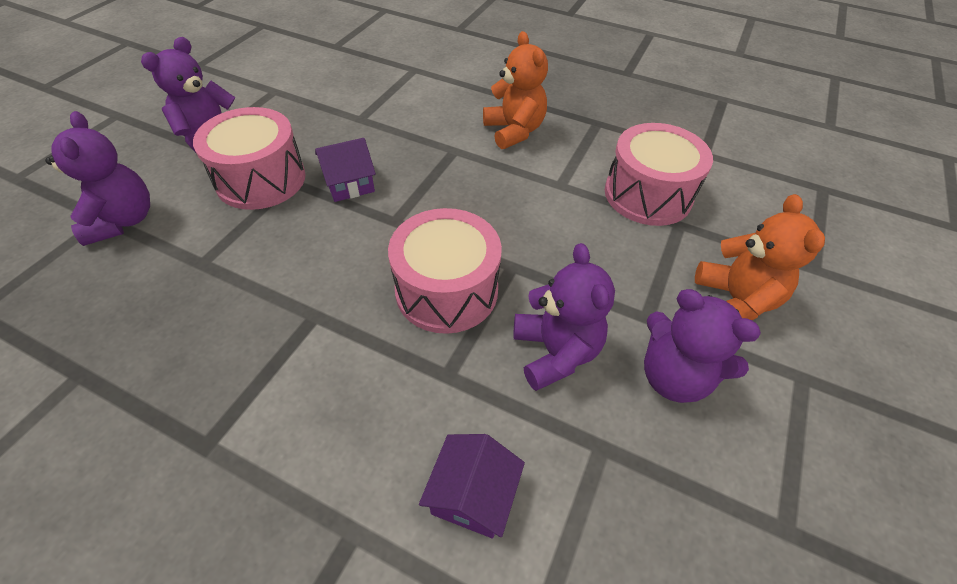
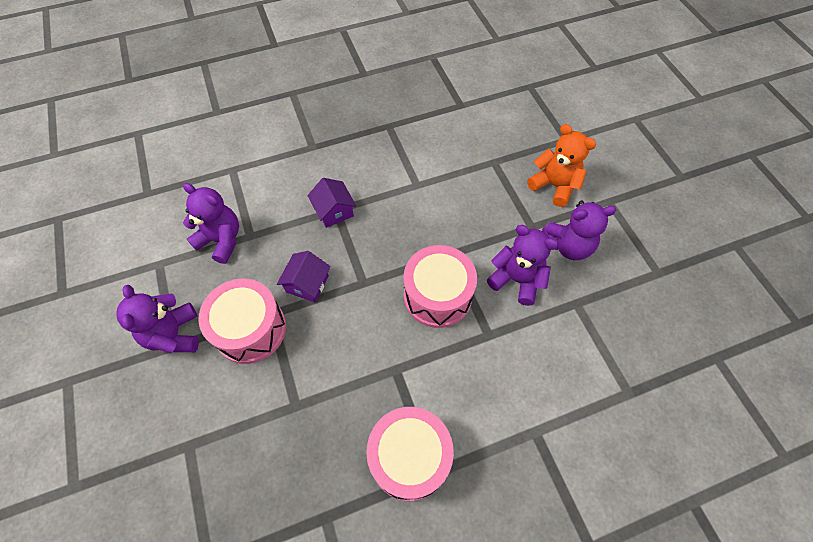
camera: 45 degrees left, 10 degrees up
(123, 221) = (206, 433): purple teddy bear -> purple teddy bear (221, 240)
(472, 494) = (556, 371): purple house -> purple house (334, 211)
(514, 131) = (352, 169): orange teddy bear -> none
(647, 194) = (463, 155): pink drum -> pink drum (409, 457)

